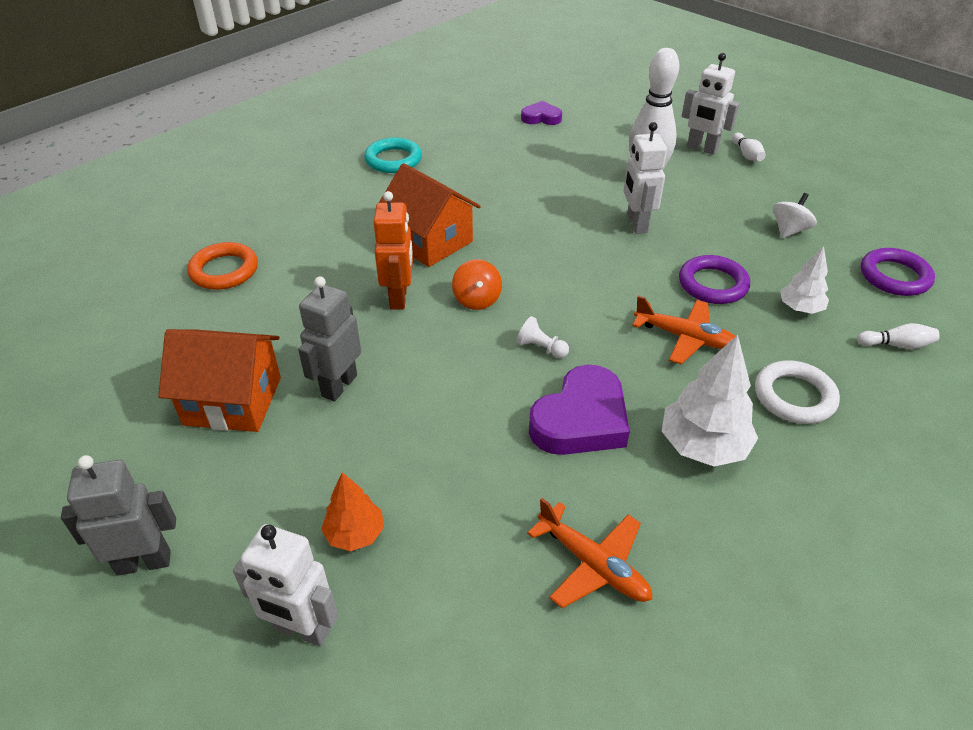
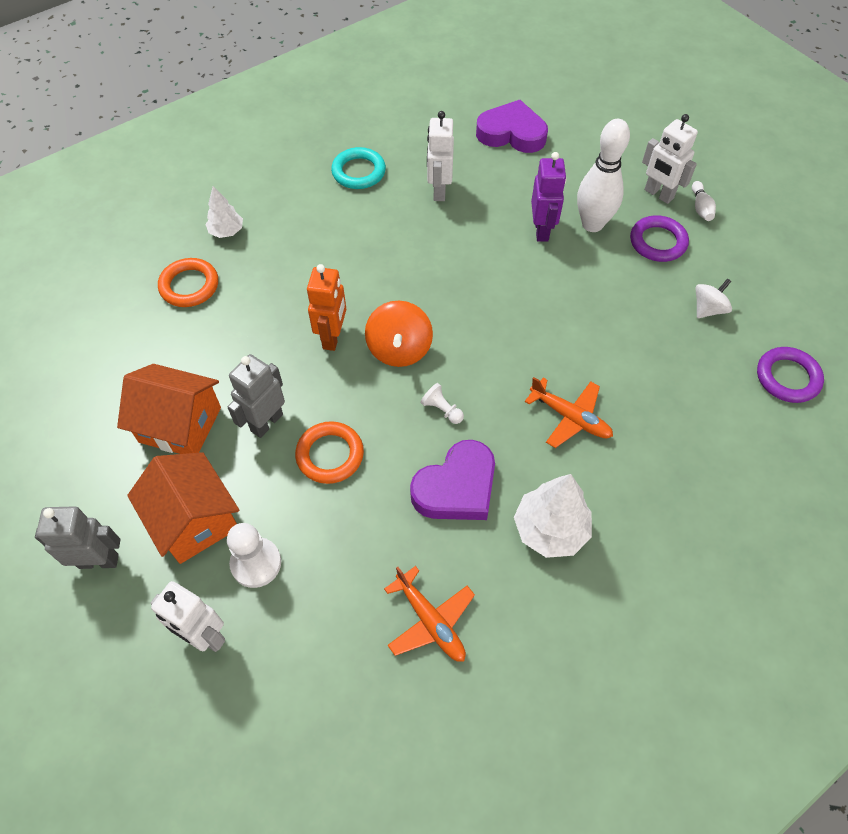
camera: 10 degrees right, 15 degrees up
(355, 534) = (256, 563): orange tree -> white pawn
(422, 407) = (330, 455): none -> orange ring
(430, 241) = (372, 276): orange house -> orange house (194, 520)
(477, 299) = (399, 349): orange spinning top -> orange spinning top, size x1.52
(541, 118) = (511, 133): purple heart -> purple heart, size x1.77
(597, 186) = (542, 230): none -> purple robot
(636, 224) = (565, 281): white robot -> white robot (439, 191)
(712, 284) = (614, 362): purple ring -> purple ring (658, 242)
(794, 396) = (645, 493): white ring -> none
(800, 308) = (684, 401): white tree -> white tree (227, 231)
(896, 345) = (757, 454): white bowling pin -> none

